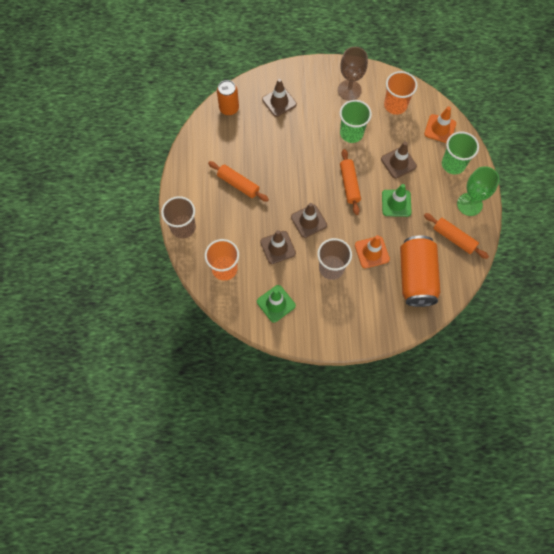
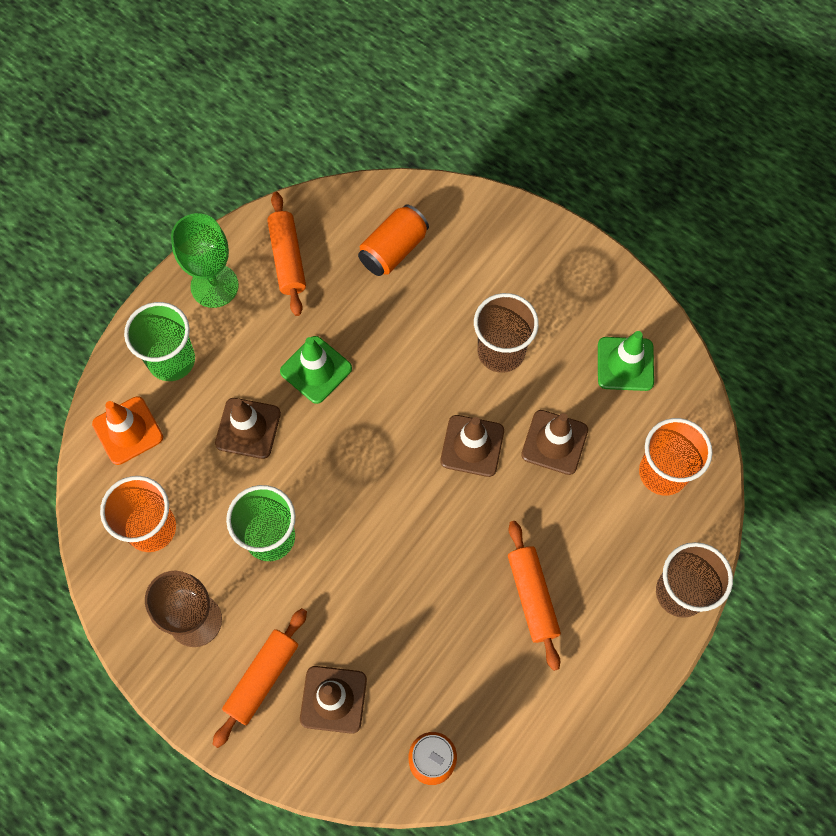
camera: 140 degrees left, 0 degrees up
(349, 184) = (356, 454): orange rolling pin -> orange rolling pin (262, 678)
(372, 252) = (422, 329): orange traffic cone -> none
(416, 277) = (393, 250): orange can -> orange can, size x0.61

